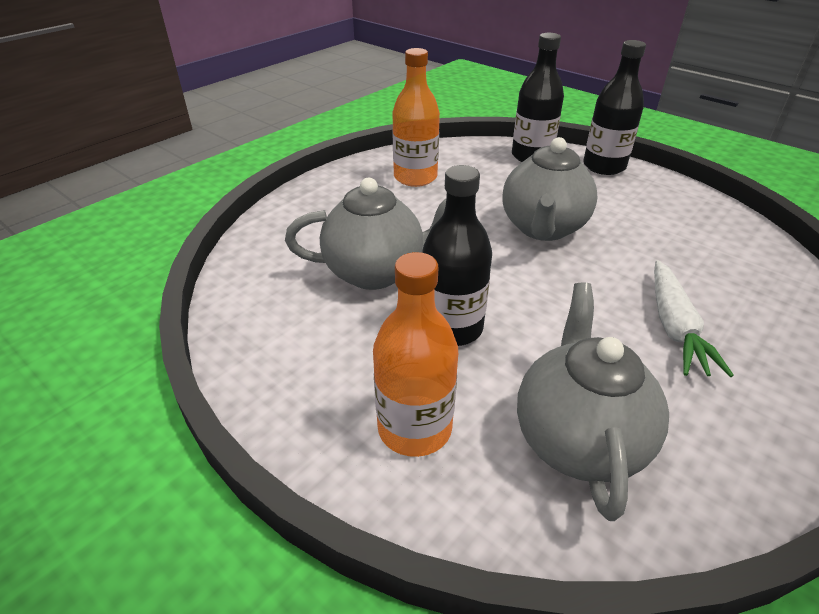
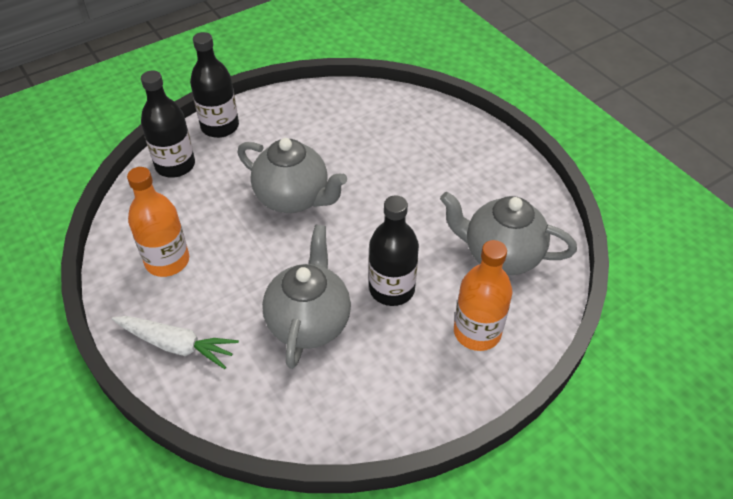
camera: 75 degrees left, 10 degrees up
(674, 327) = (426, 174): white carrot -> white carrot (177, 345)

